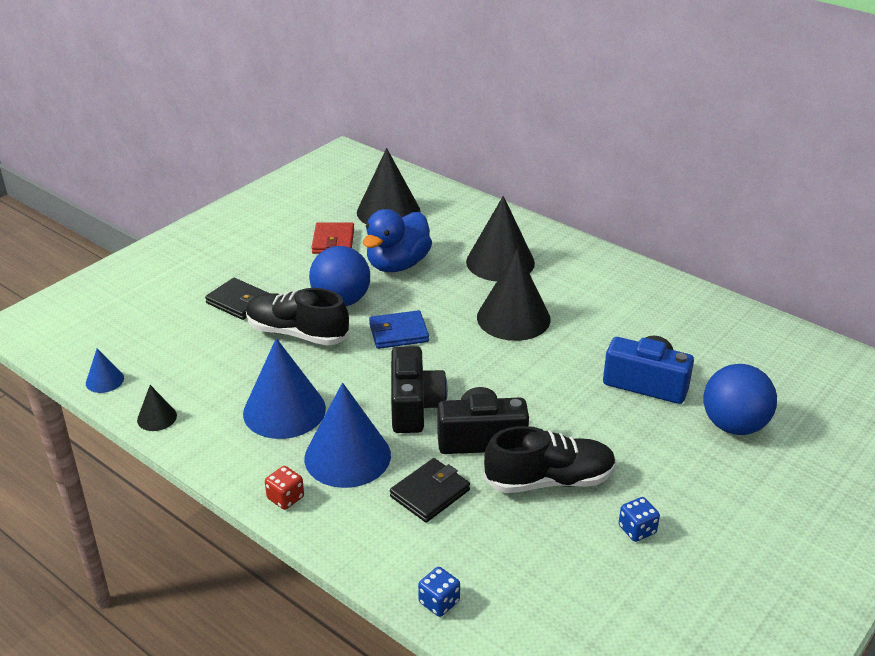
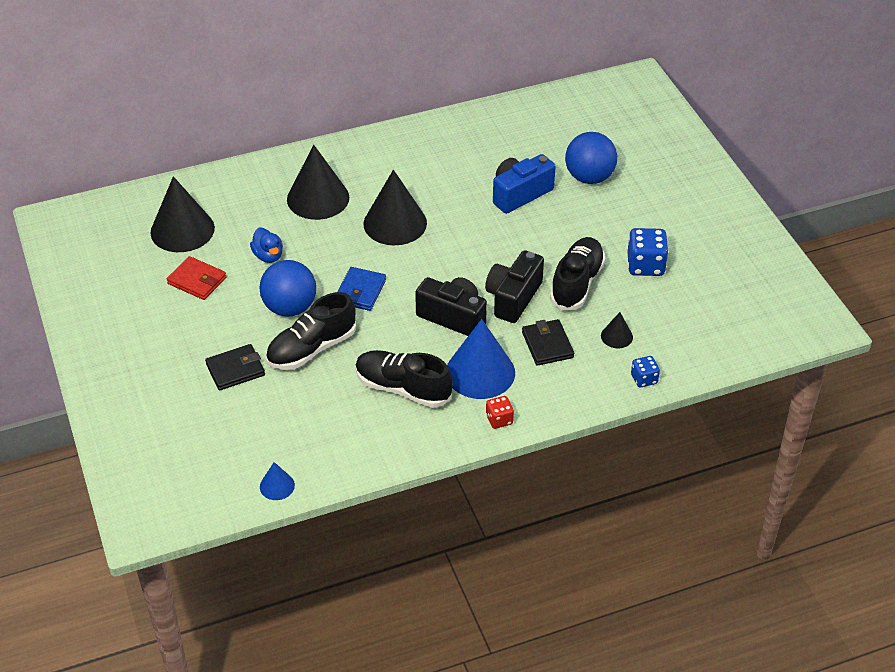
camera: 60 degrees left, 10 degrees up
(157, 417) = (353, 465): black cone -> black cone (616, 336)
(284, 410) = (403, 389): blue cone -> black shoe
(397, 264) = (268, 256): blue duck -> blue duck, size x0.55
(637, 529) = (645, 265): blue dice -> blue dice, size x1.74

